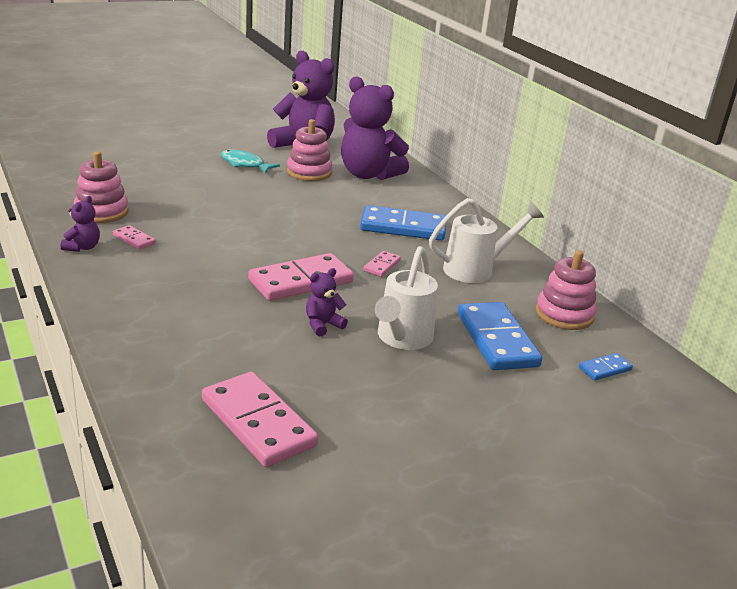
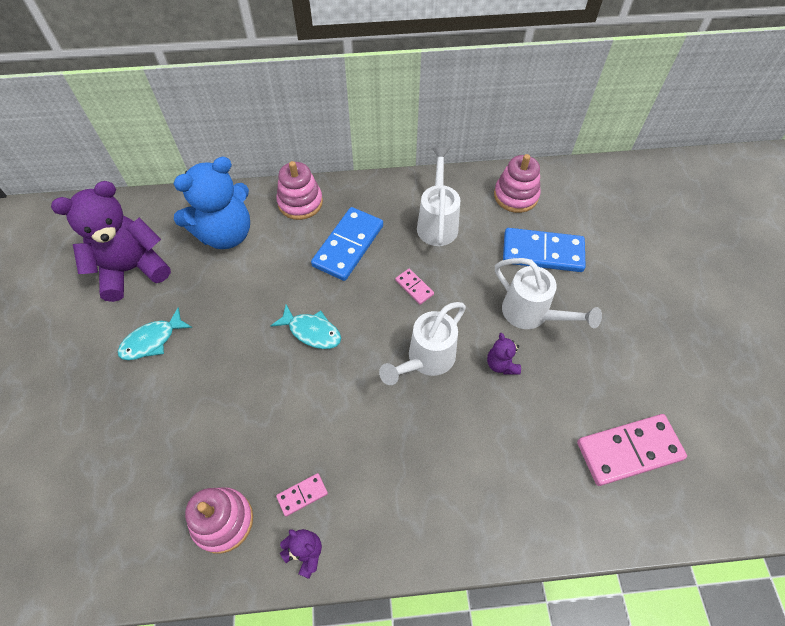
camera: 65 degrees left, 30 degrees up
(295, 223) = (312, 331): none -> turquoise fish
(301, 281) = (426, 360): pink domino -> white watering can
(309, 172) = (199, 284): pink stacking toy -> pink stacking toy (300, 202)
(368, 174) = (225, 233): purple teddy bear -> blue teddy bear
(605, 369) = (588, 205): blue domino -> none

